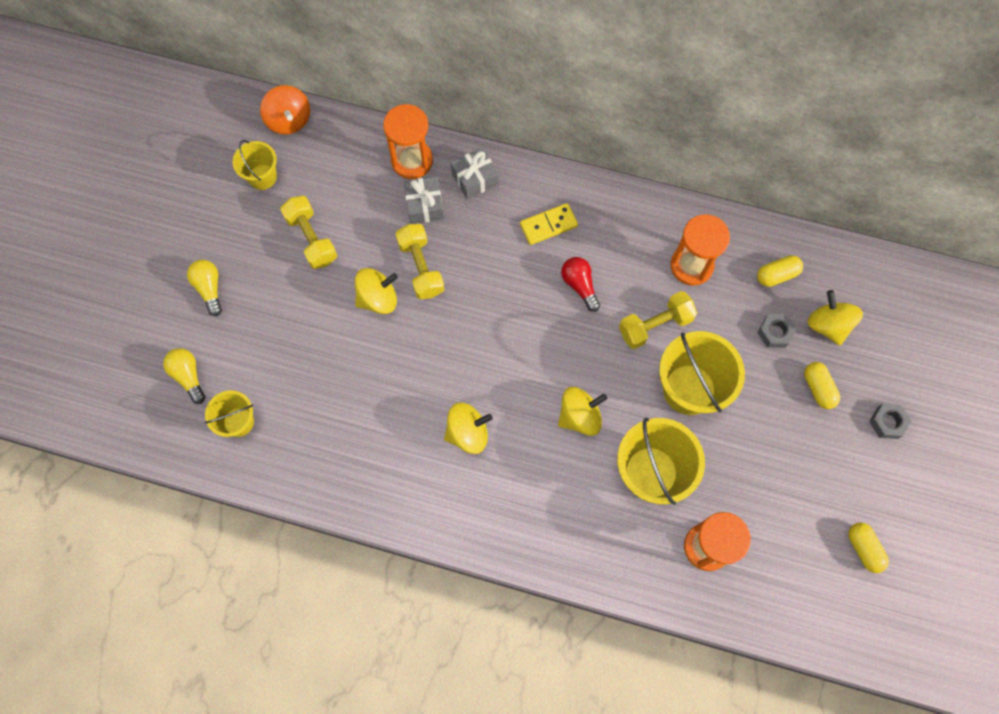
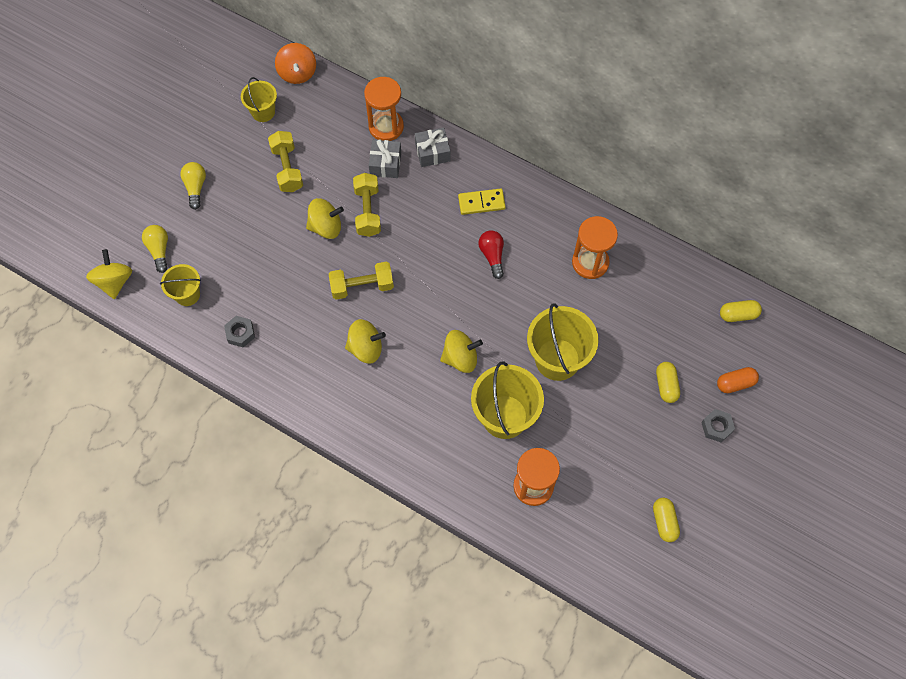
camera: 15 degrees right, 5 degrees down
(655, 325) = (545, 302): yellow dumbbell -> yellow dumbbell (362, 286)
(775, 332) = (643, 332): grey nut -> grey nut (240, 333)
(777, 275) = (659, 287): yellow capsule -> yellow capsule (738, 315)
(828, 325) = (690, 337): yellow spinning top -> yellow spinning top (114, 282)
(892, 366) = (735, 383): none -> orange capsule

